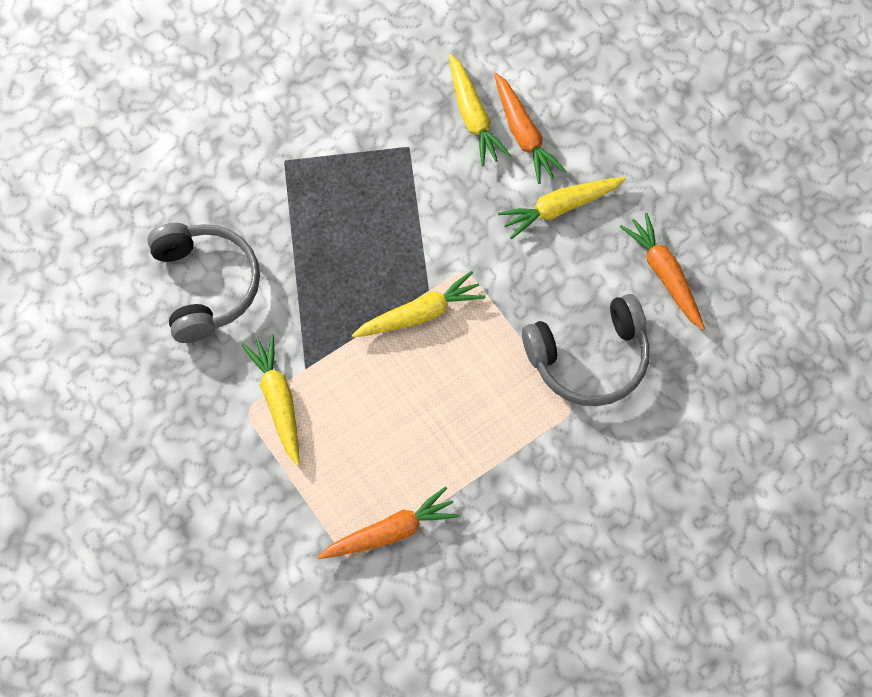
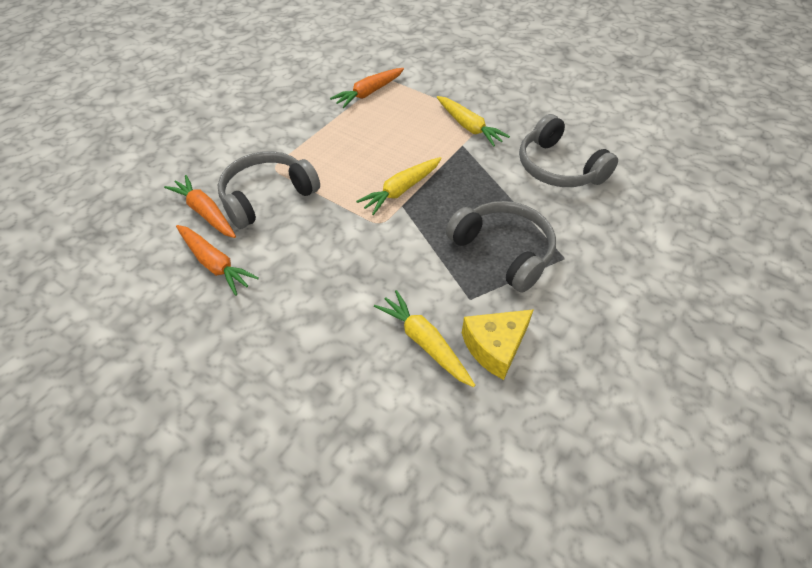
camera: 160 degrees right, 15 degrees down
(344, 189) = (503, 251): none -> grey headphones
(409, 92) = (495, 347): none -> yellow cheese
(524, 134) = (370, 341): orange carrot -> orange carrot (205, 212)
(560, 208) = (317, 288): yellow carrot -> none

